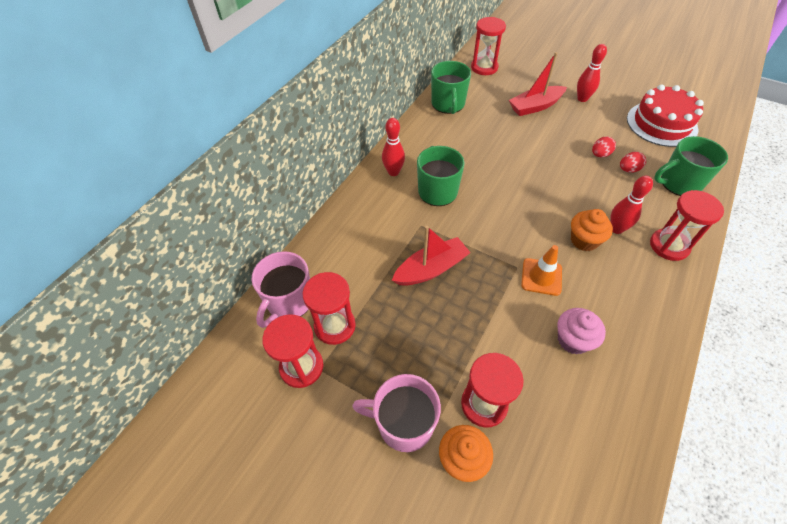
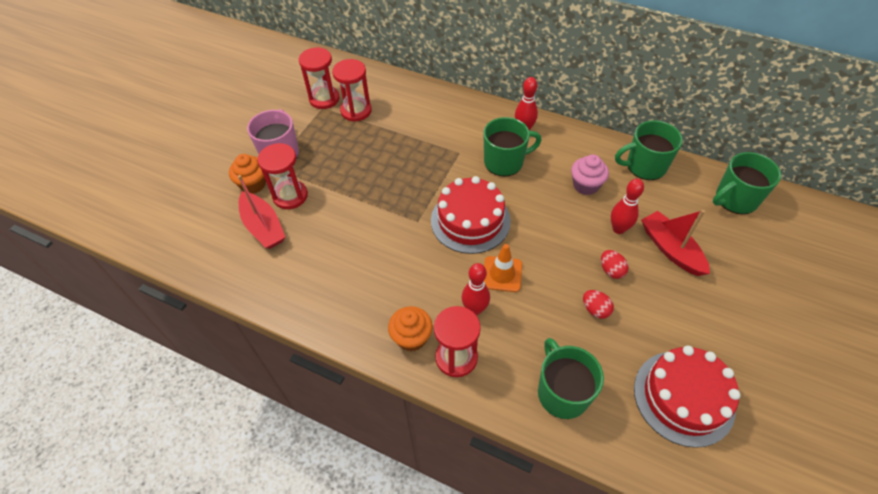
camera: 85 degrees right, 0 degrees up
(289, 301) = (376, 85): pink mug -> none
(431, 269) = (411, 161): red boat -> red boat (263, 227)
(484, 67) = (735, 199): red hourglass -> green mug
(514, 224) = (470, 220): none -> red cake
(541, 277) = (407, 238): orange traffic cone -> orange traffic cone (502, 274)
(573, 340) = (342, 256): pink cupcake -> pink cupcake (585, 185)
(582, 99) = (707, 303): red bowling pin -> red bowling pin (618, 229)
(584, 240) = (455, 277): orange cupcake -> orange cupcake (411, 337)
(628, 169) = (574, 337): red egg -> red egg (611, 270)

